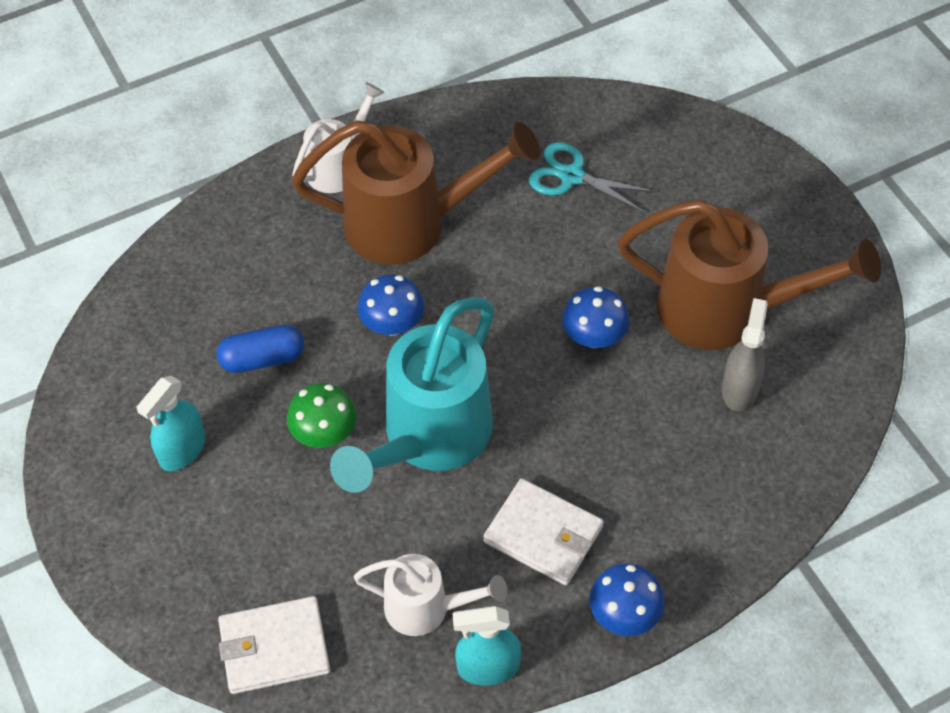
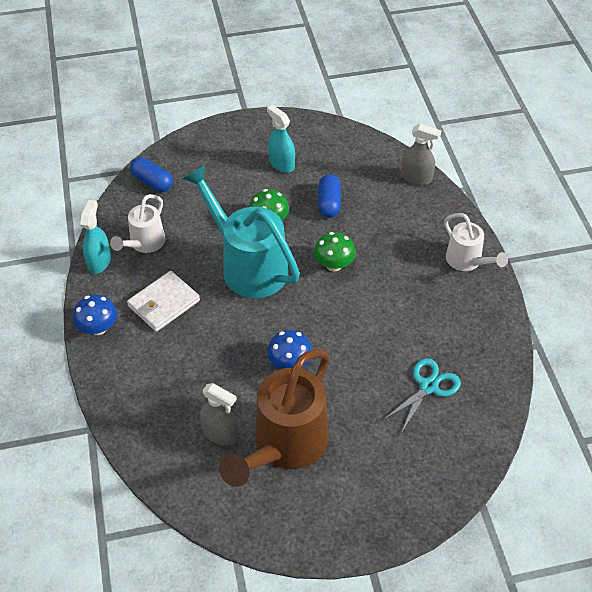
camera: 105 degrees right, 5 degrees down
(176, 253) = (416, 178): none -> grey spray bottle
(274, 647) = (152, 182): white wallet -> blue capsule
(392, 324) = (334, 264): blue mushroom -> green mushroom
(411, 224) = (409, 289): brown watering can -> none

